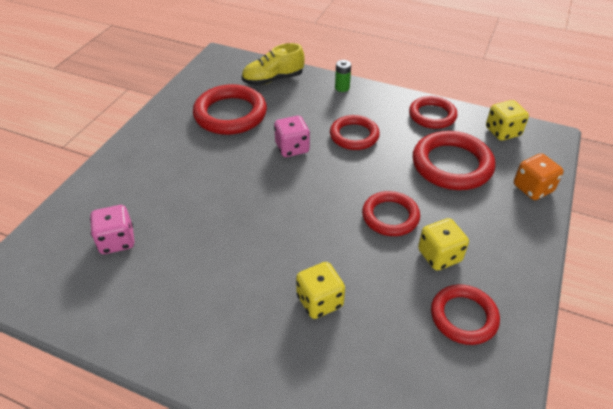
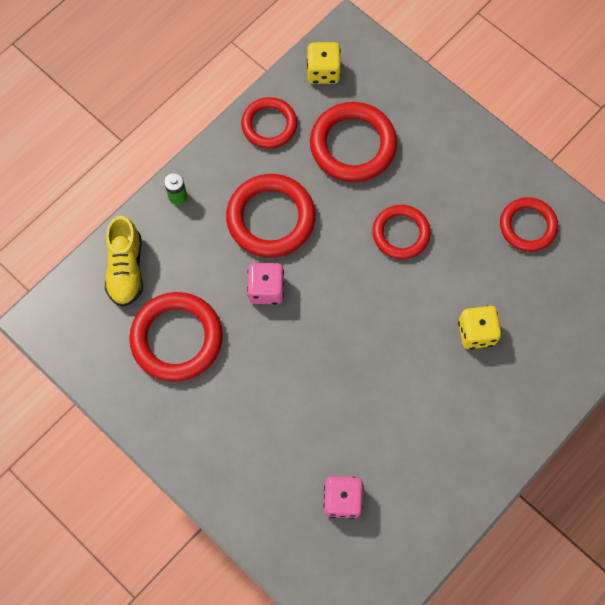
camera: 70 degrees left, 25 degrees up
(354, 135) = (271, 218): red ring -> red ring, size x1.54
(439, 256) = (461, 214): yellow dice -> none
(532, 188) = (411, 92): orange dice -> none

